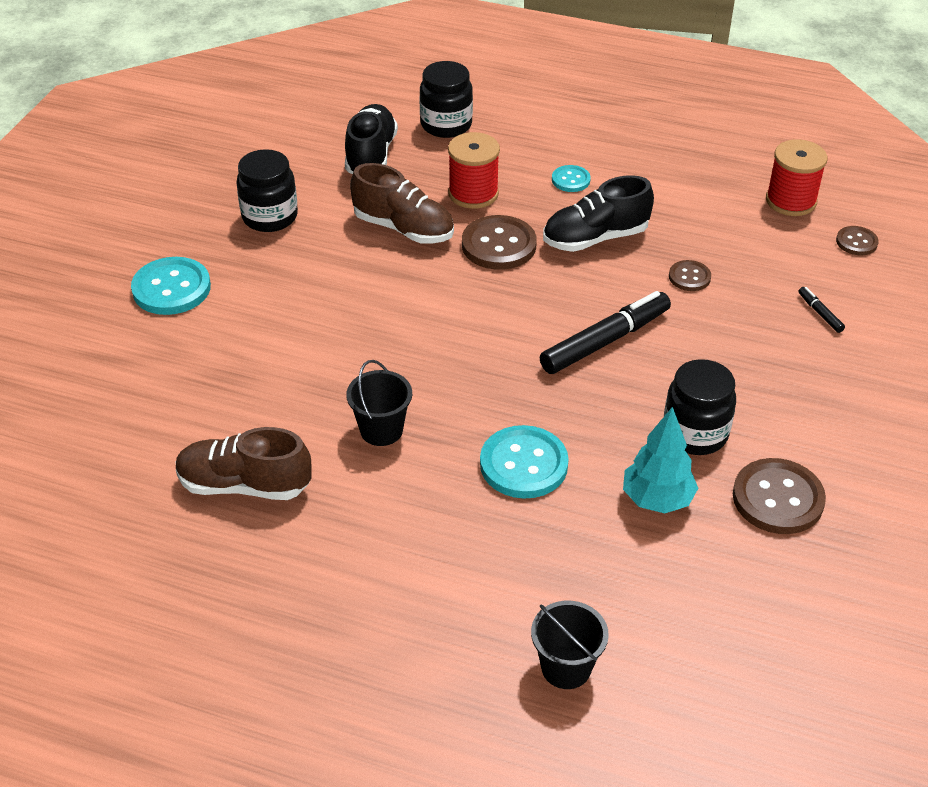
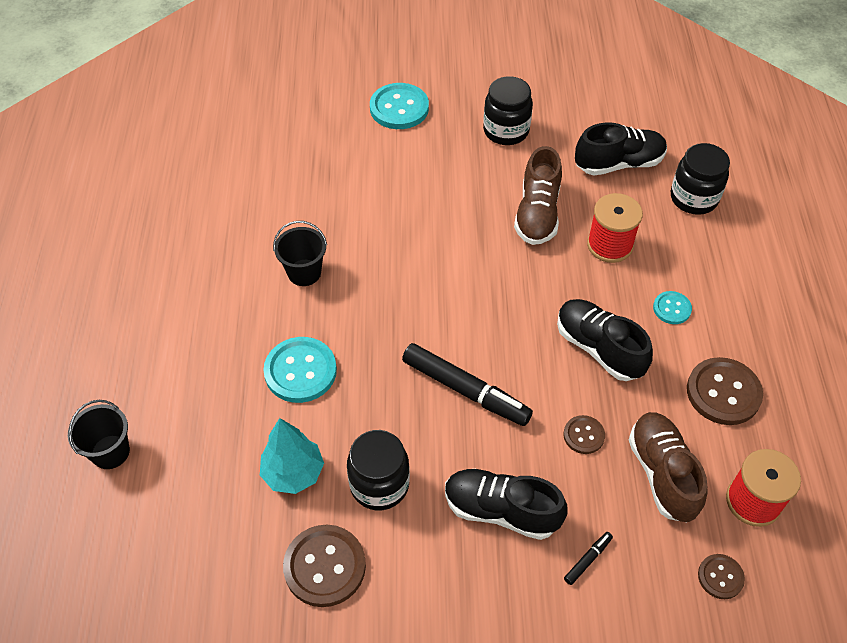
camera: 70 degrees right, 10 degrees up
(244, 485) = (225, 215): brown shoe -> brown shoe (662, 474)
(499, 245) = (551, 282): brown button -> brown button (723, 392)
(752, 354) = (501, 510): none -> black shoe

